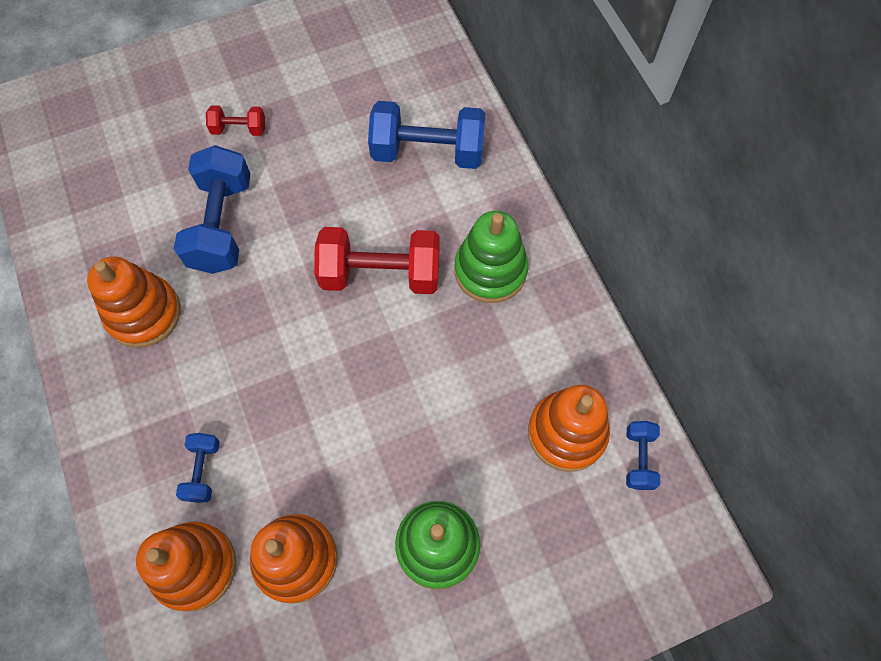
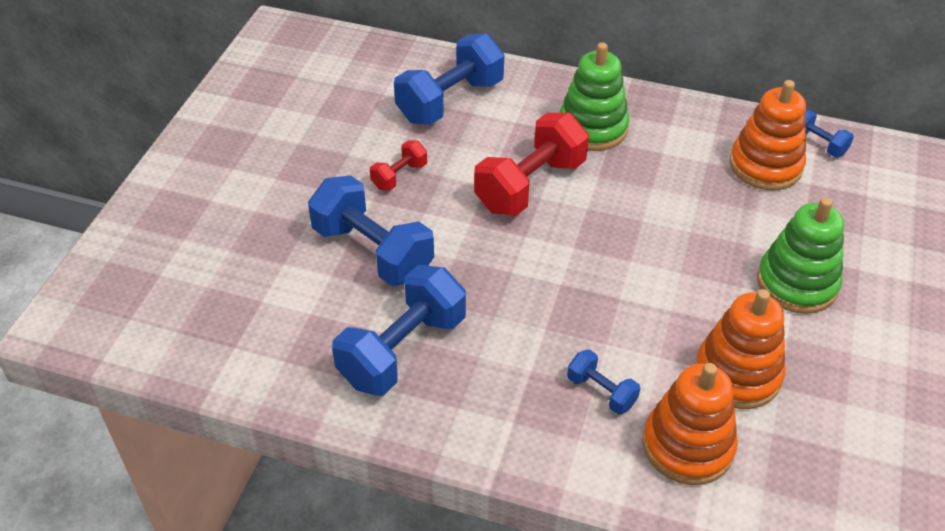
camera: 50 degrees left, 20 degrees down
(144, 313) = (403, 350): orange stacking toy -> blue dumbbell
(239, 129) = (290, 190): red dumbbell -> red dumbbell (399, 176)

